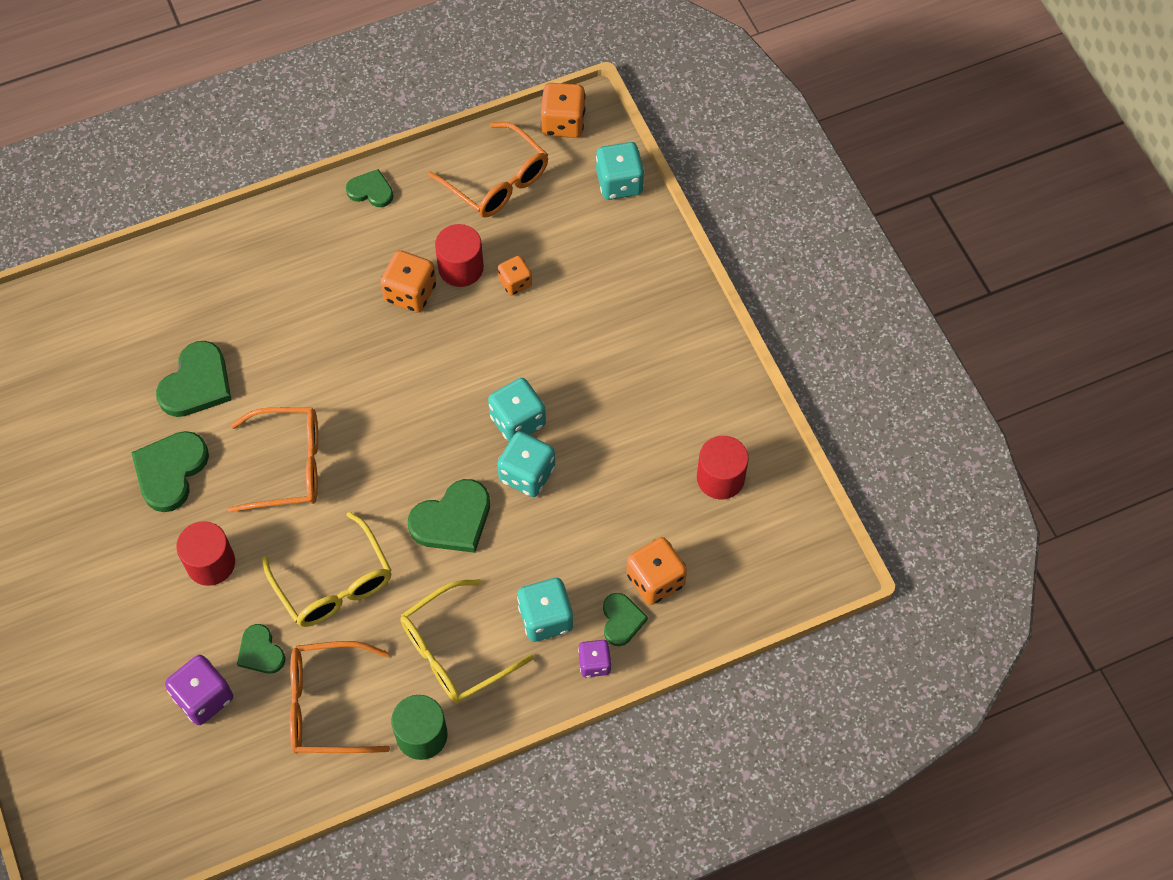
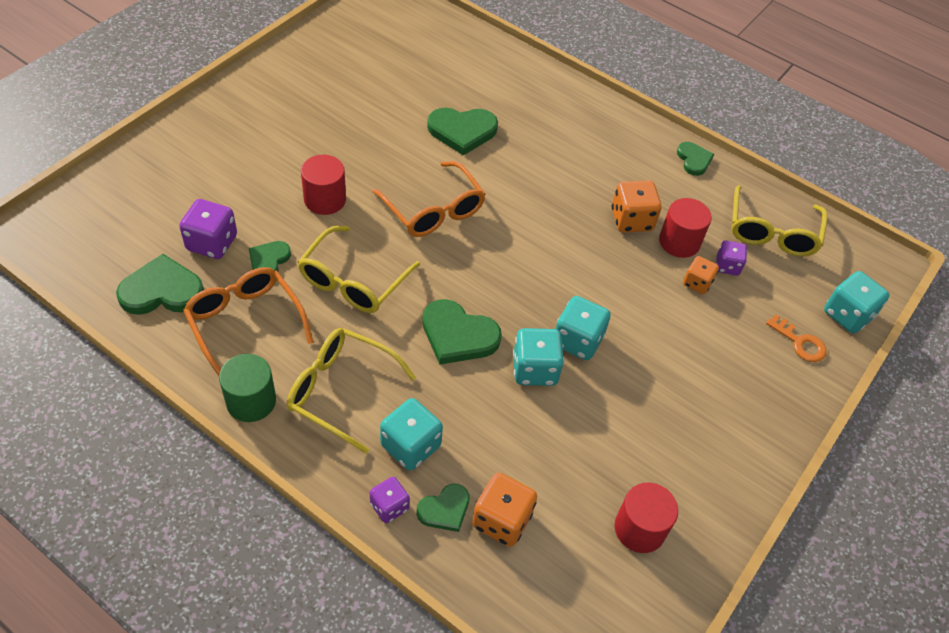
camera: 55 degrees right, 10 degrees down
(170, 471) = (383, 146): green heart -> green heart (162, 291)
(497, 181) = (772, 232): orange glasses -> yellow glasses
(512, 245) = (727, 266): none -> purple dice
(563, 123) = (862, 252): orange dice -> none
(624, 241) = (800, 342): none -> orange key

